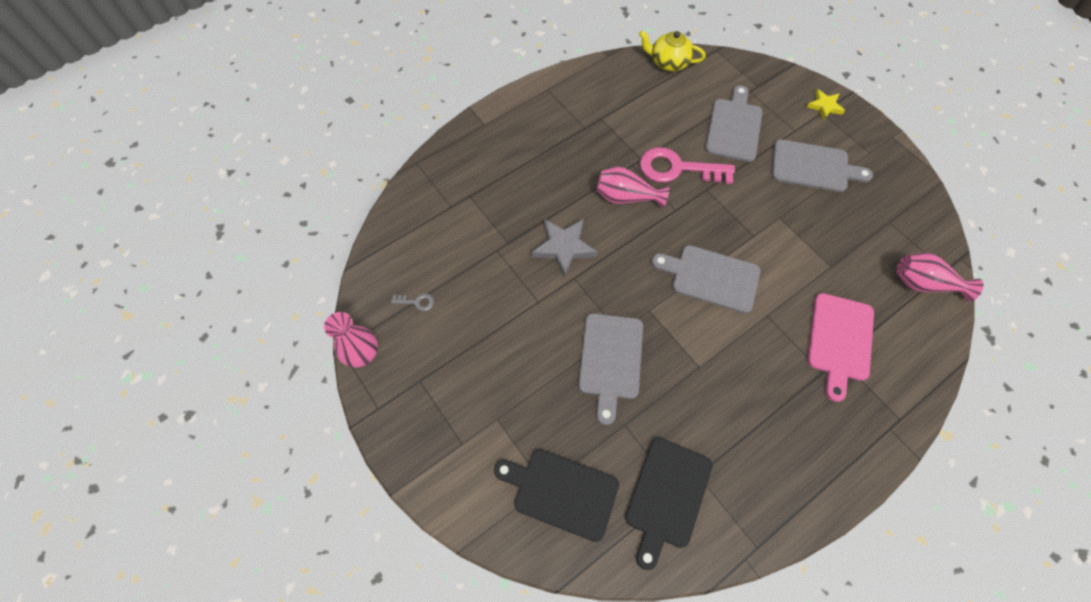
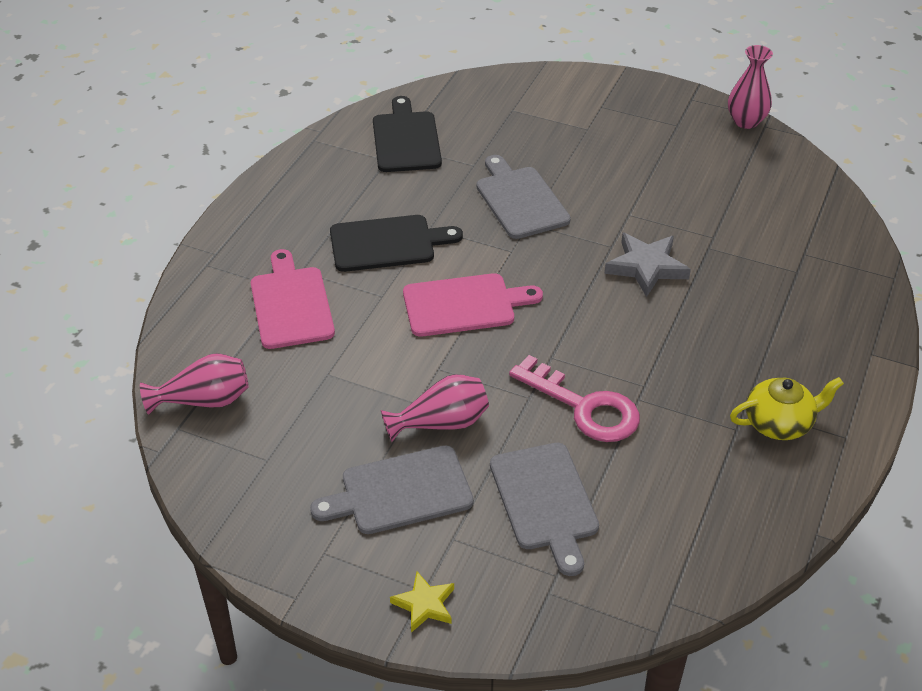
camera: 150 degrees right, 20 degrees down
(416, 302) = (742, 169): grey key -> none
(561, 492) = (495, 111): black cutting board -> black cutting board (387, 243)
(626, 197) = (621, 345): pink vase -> pink vase (441, 423)
(668, 62) = (716, 567): yellow teapot -> yellow teapot (779, 423)
(677, 168) = (584, 407): pink key -> pink key turned 60 degrees clockwise
(711, 278) = (464, 305): grey cutting board -> pink cutting board

